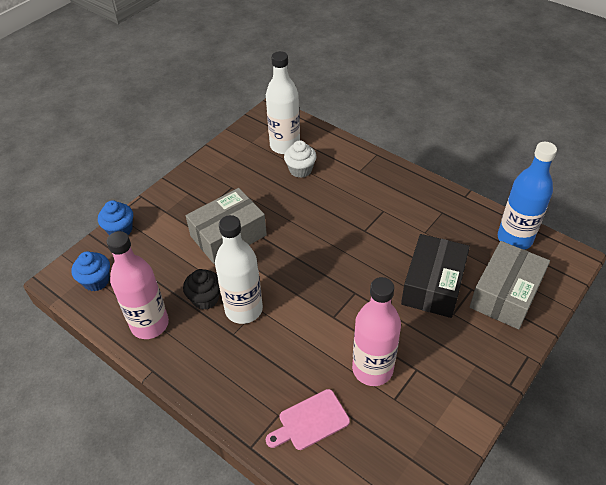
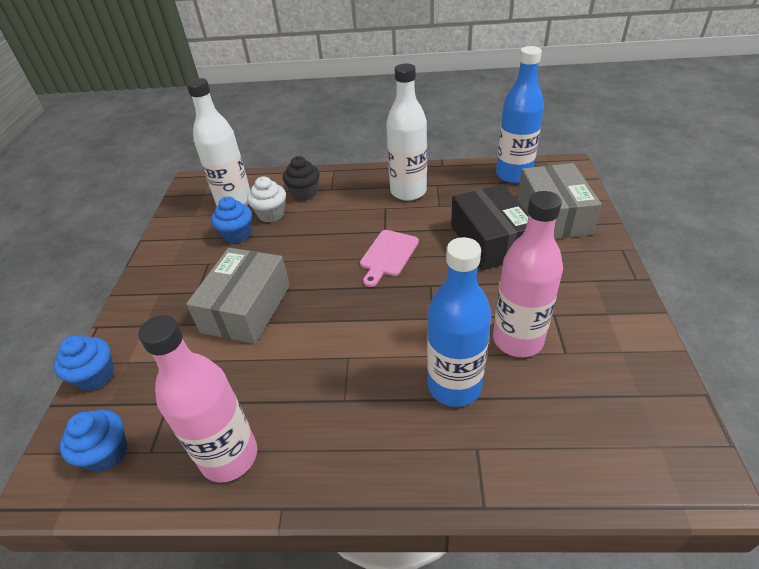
camera: 35 degrees left, 5 degrees down
(205, 299) = (277, 384): black cupcake -> black cupcake (304, 193)
(244, 309) = (333, 367): white bottle -> white bottle (408, 191)
(266, 175) = (237, 235): none -> blue cupcake
(302, 370) = (454, 386): none -> blue bottle
(310, 421) = (515, 430): pink cutting board -> pink cutting board (388, 255)

